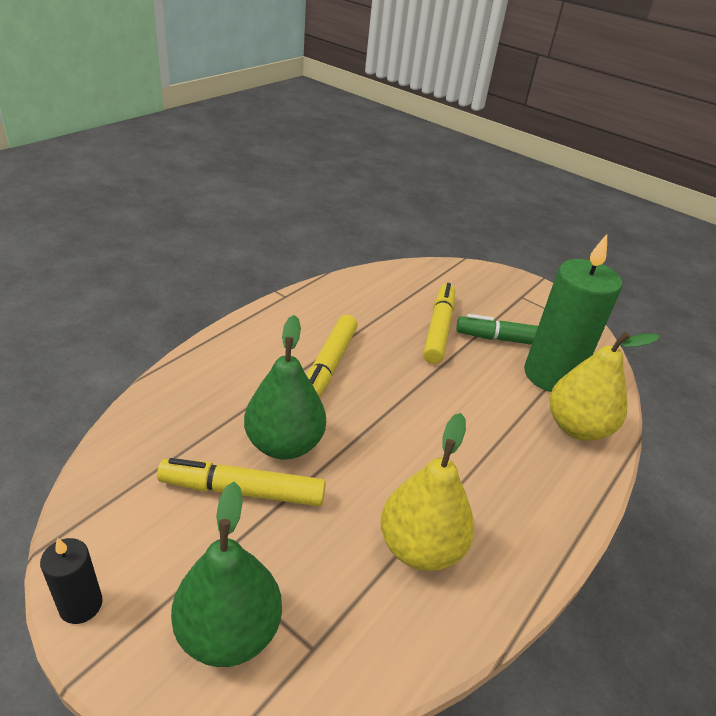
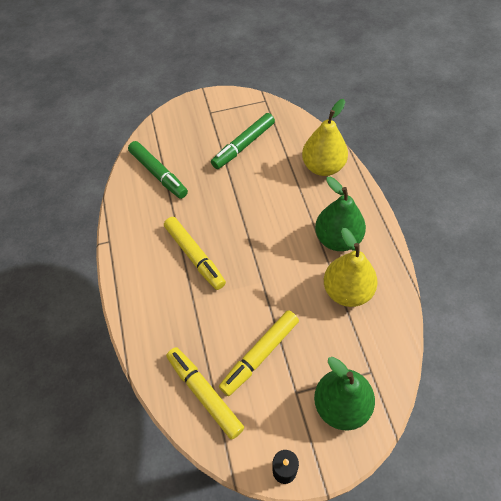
camera: 45 degrees left, 20 degrees up
(284, 444) = (240, 315): green pear -> green pear (337, 239)
(400, 294) = (158, 174): none -> green marker
(439, 329) = (206, 176): yellow marker -> yellow marker (204, 393)
(551, 375) = (281, 149): green candle -> none

